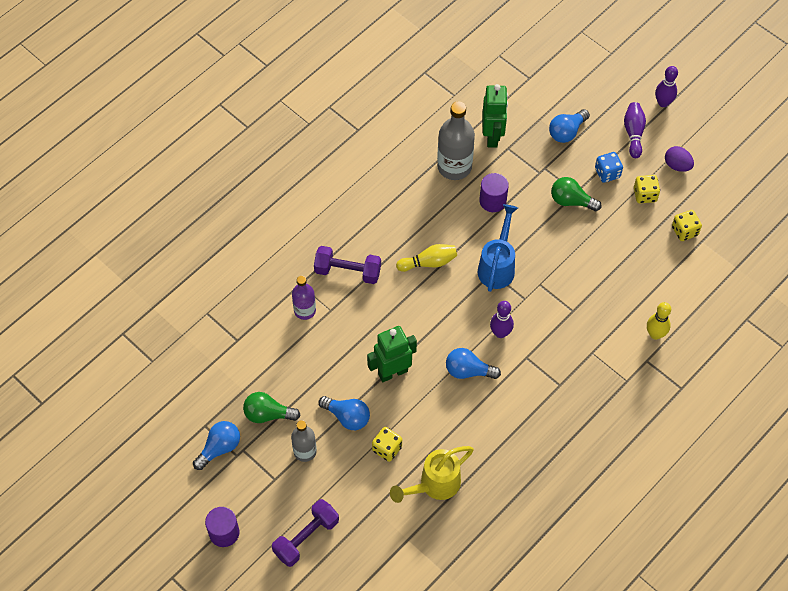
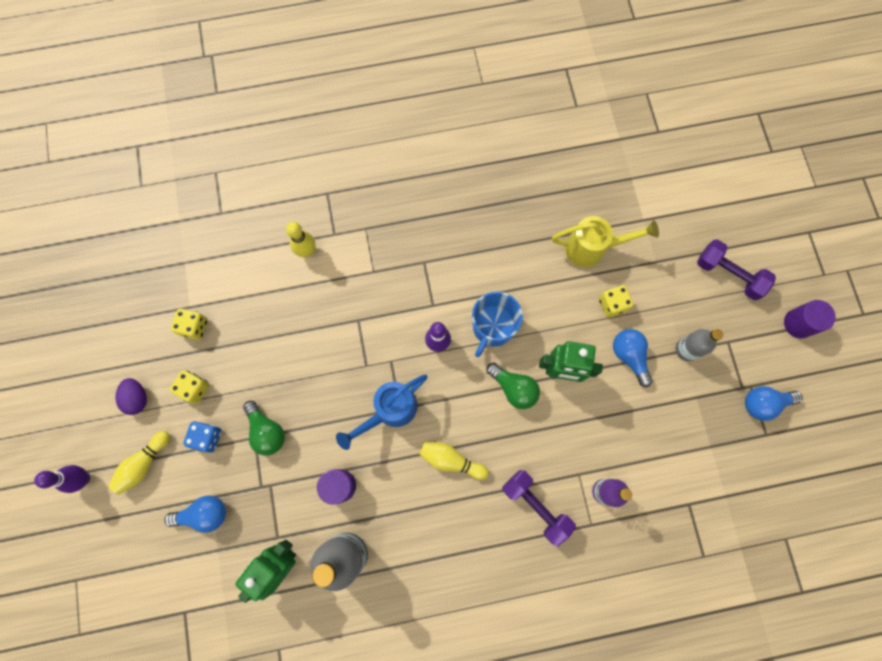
camera: 145 degrees left, 15 degrees up
(268, 414) = (701, 407): green light bulb -> green light bulb (514, 388)
(306, 537) = (728, 274): purple dumbbell -> purple dumbbell turned 45 degrees clockwise
(468, 371) = (493, 327): blue light bulb -> blue mug
(633, 133) = (143, 464): purple bowling pin -> yellow bowling pin

